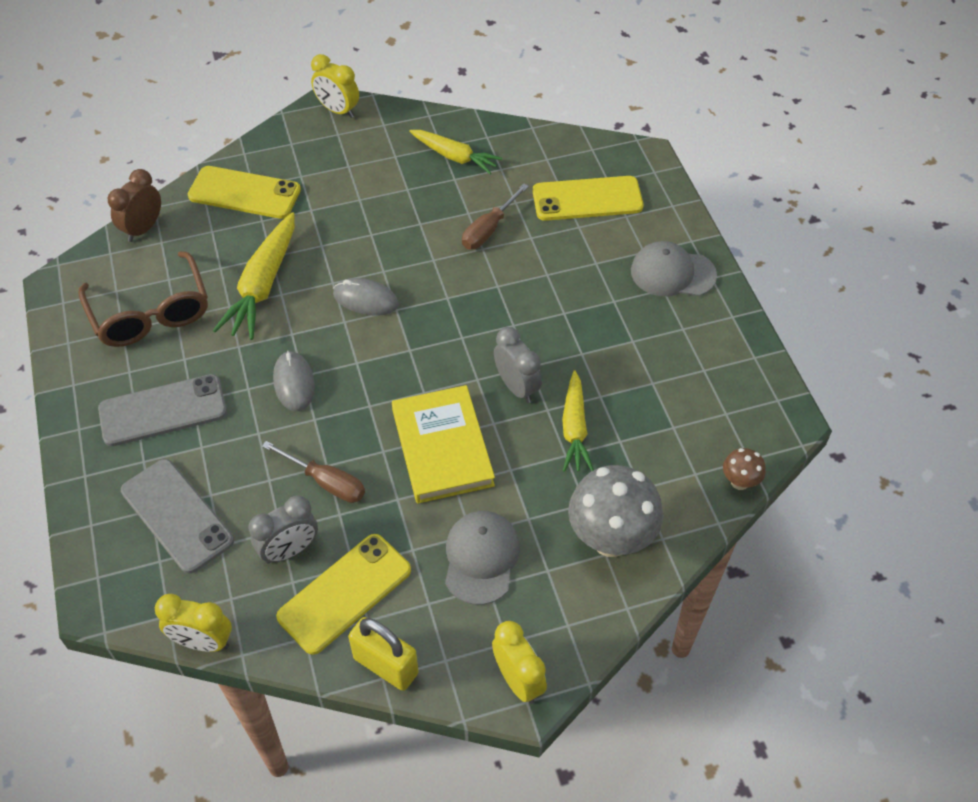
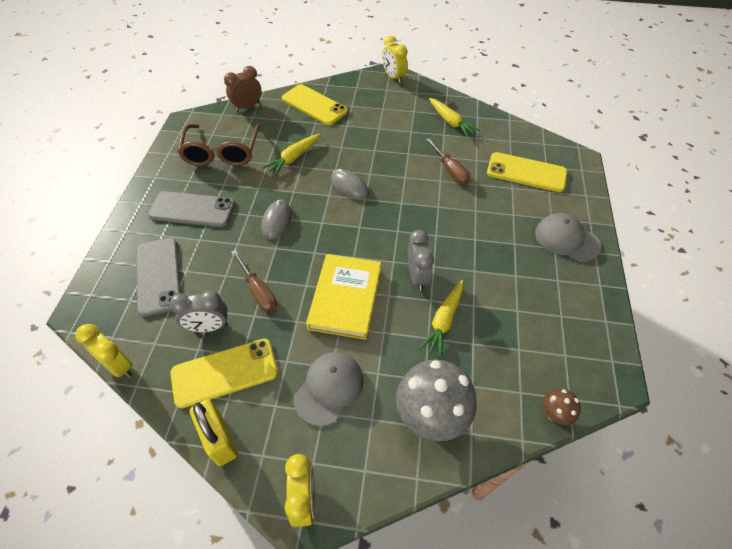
camera: 25 degrees right, 0 degrees up
(263, 285) = (293, 158): yellow carrot -> yellow carrot, size x0.67
(489, 229) = (450, 170): brown screwdriver -> brown screwdriver turned 90 degrees counterclockwise

